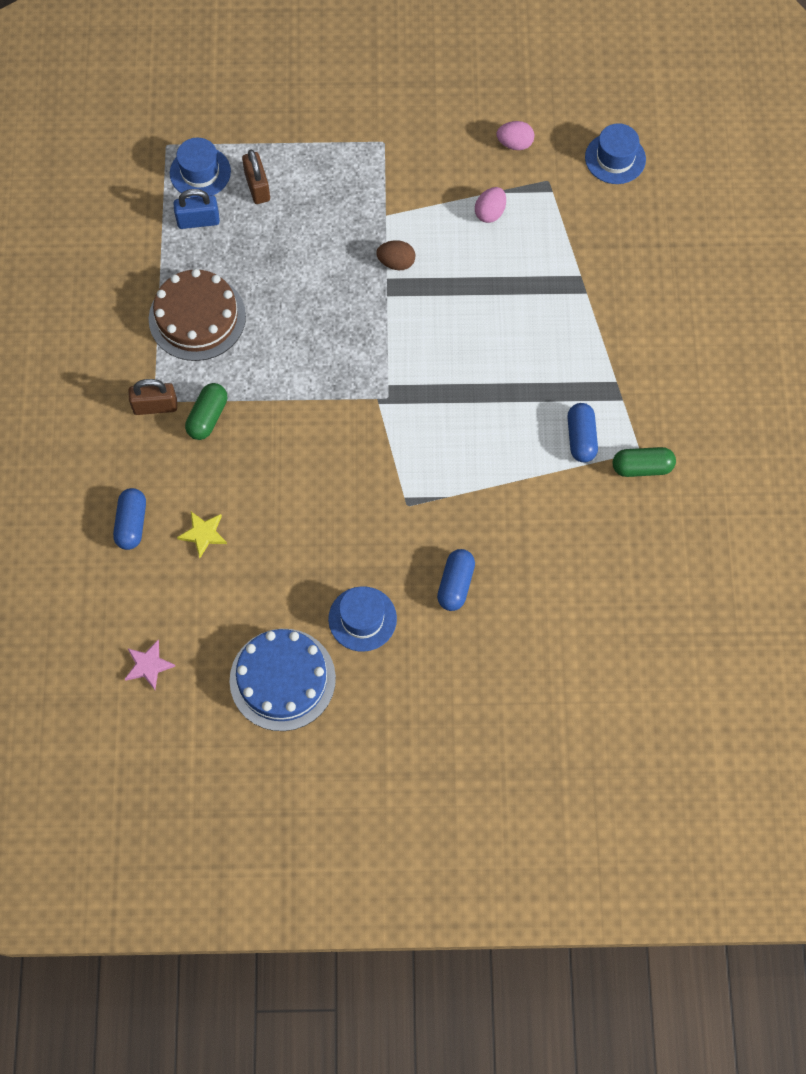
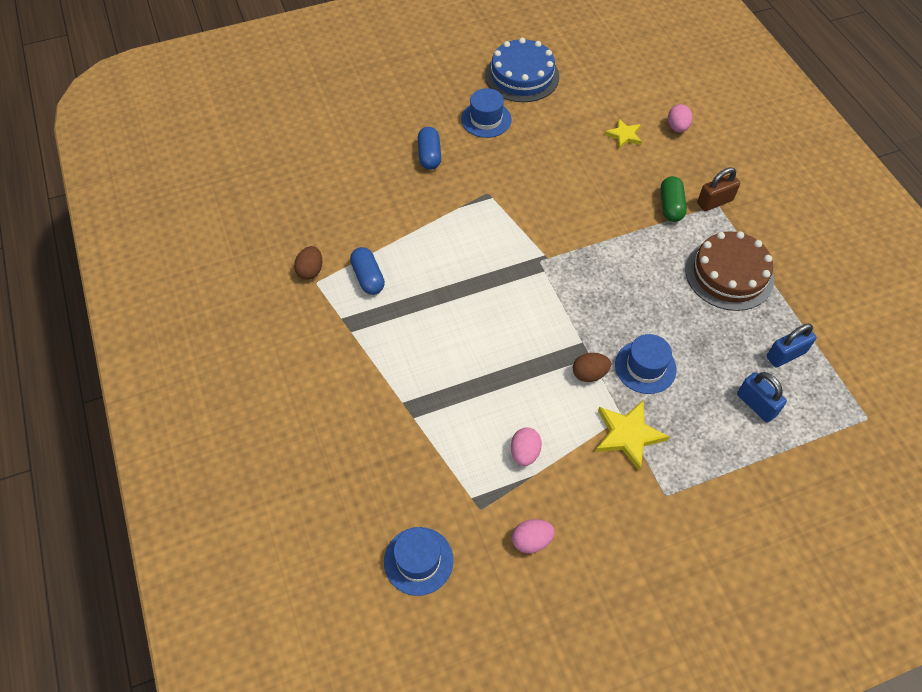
camera: 160 degrees right, 10 degrees down
(132, 524) = (677, 127): blue capsule -> pink egg
(148, 665) = (612, 60): pink star -> none
(200, 172) = (817, 401): blue hat -> blue hat (645, 367)
(257, 187) = (756, 404): brown padlock -> blue padlock
(389, 198) = (628, 435): none -> yellow star
(642, 467) = (310, 271): green capsule -> brown egg

